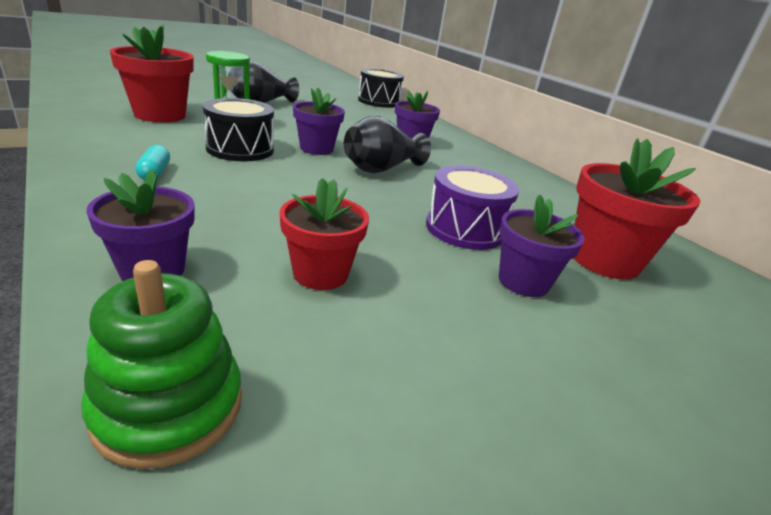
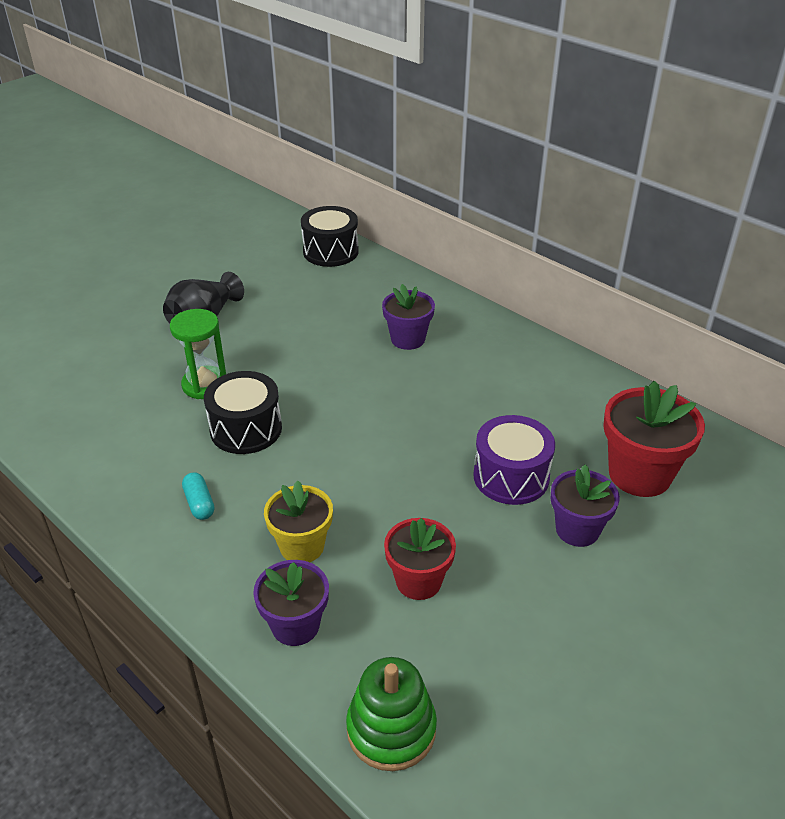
camera: 10 degrees left, 10 degrees up
(160, 115) = (120, 396): red flower pot -> none
(220, 219) = (302, 546): none -> yellow flower pot
(316, 149) = (318, 395): purple flower pot -> none
(381, 169) = (399, 407): black vase -> none

